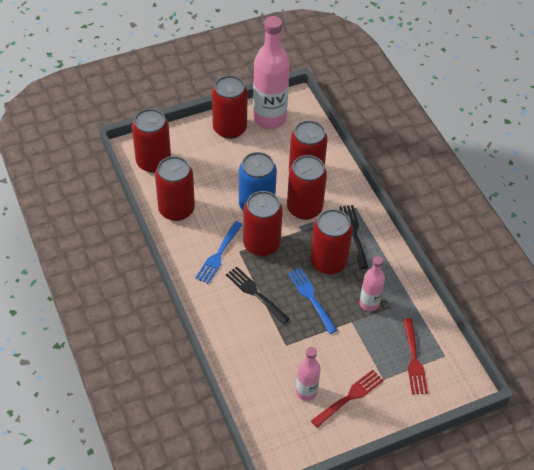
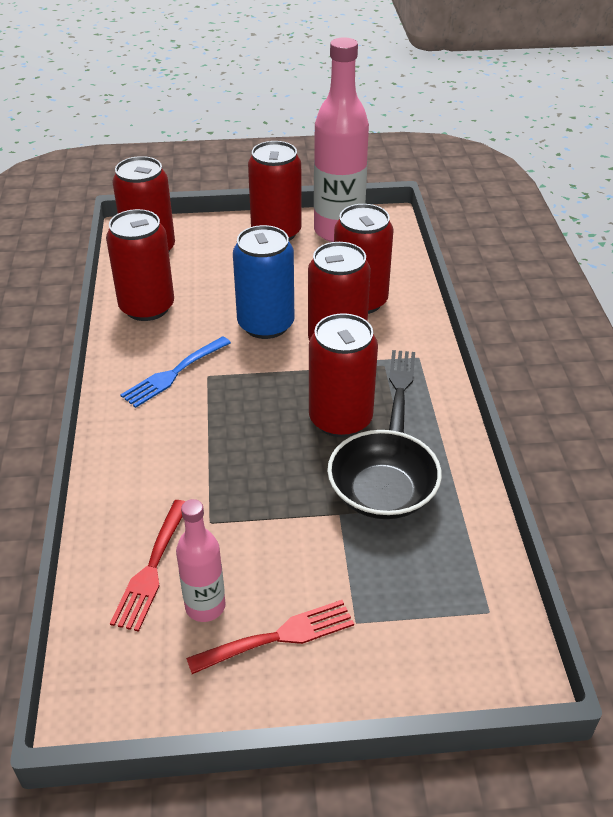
camera: 20 degrees right, 10 degrees down
(255, 293) = (200, 436): black fork -> none
(261, 244) = (246, 374): red can -> none
(311, 298) = (287, 463): blue fork -> none
(369, 303) = (382, 494): pink bottle -> black bowl
(414, 360) = (426, 604): red fork -> red fork (152, 569)

